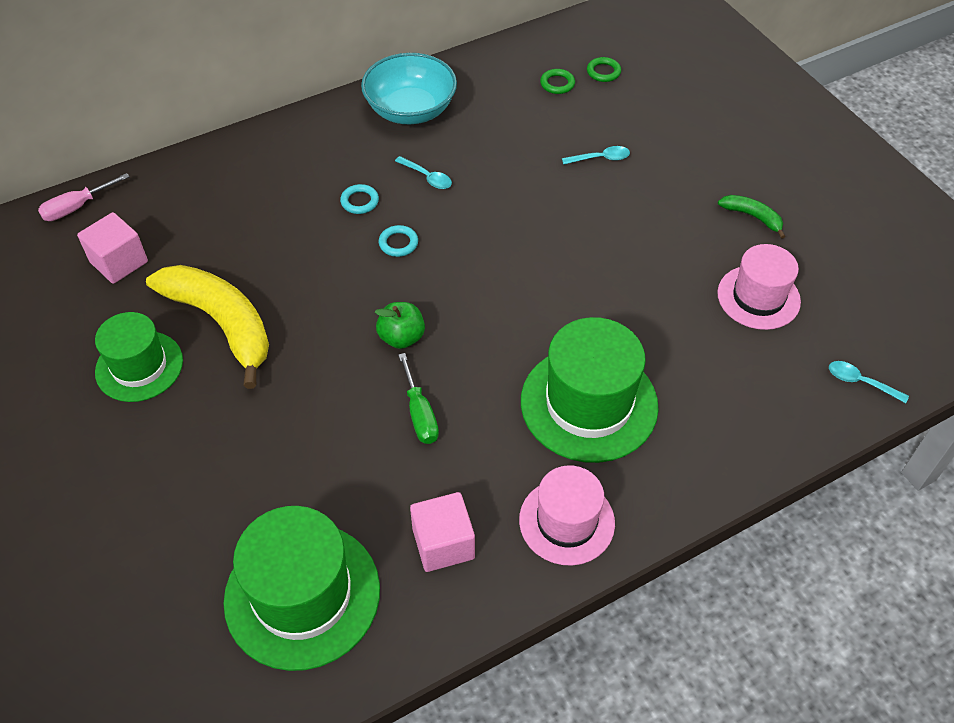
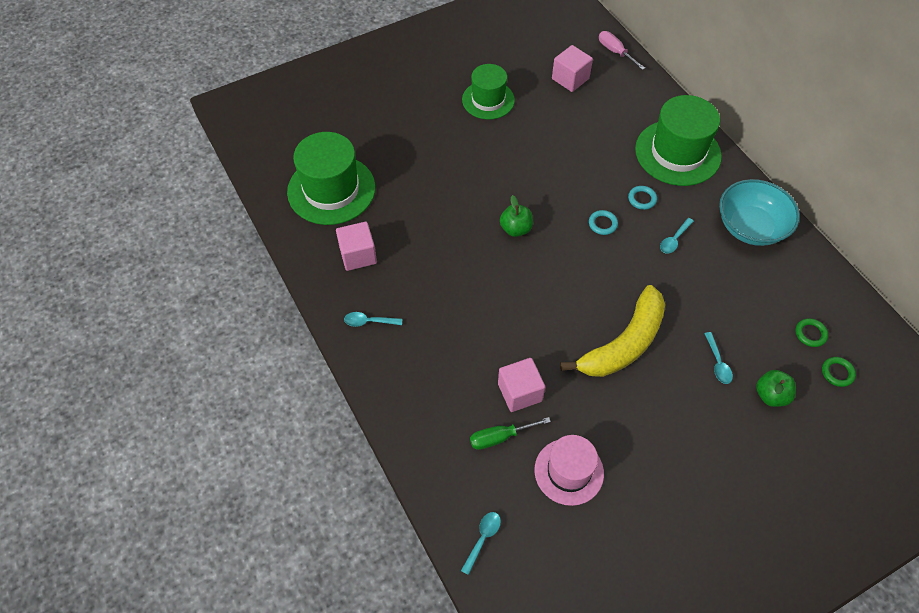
camera: 90 degrees right, 5 degrees up
(221, 323) = (523, 134): yellow banana -> yellow banana (623, 343)
(420, 413) = (453, 241): green screwdriver -> green screwdriver (500, 437)
(566, 521) = (369, 321): pink hat -> turquoise spoon
(589, 403) = (461, 339): green hat -> green hat (677, 153)
(636, 123) = (771, 395): none -> green apple
(661, 340) = (519, 392): none -> pink cube
(752, 217) = (663, 481): green banana -> none

